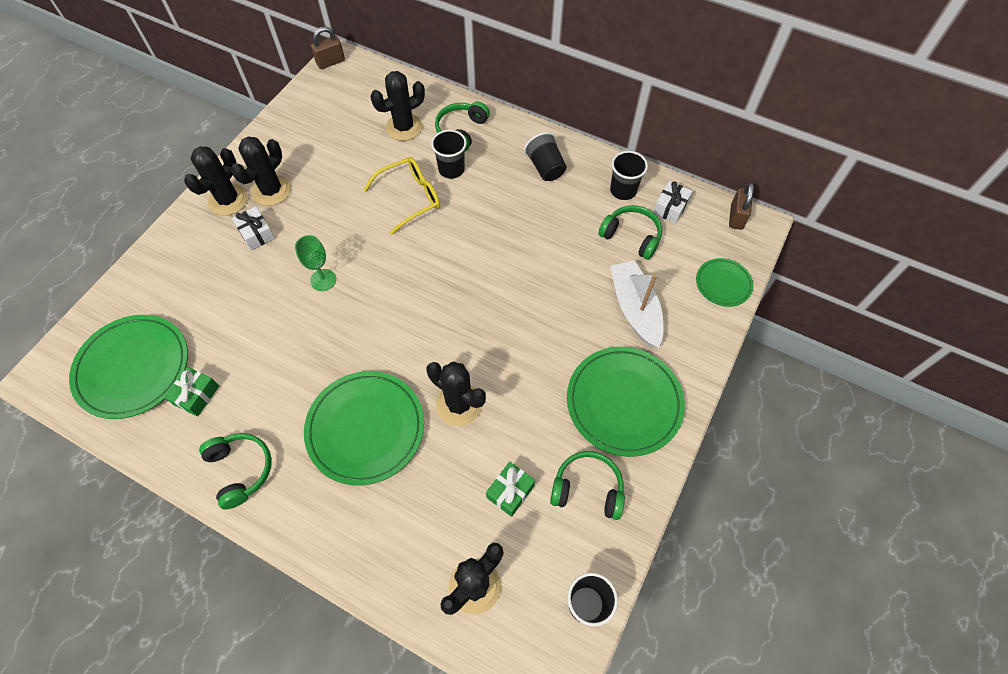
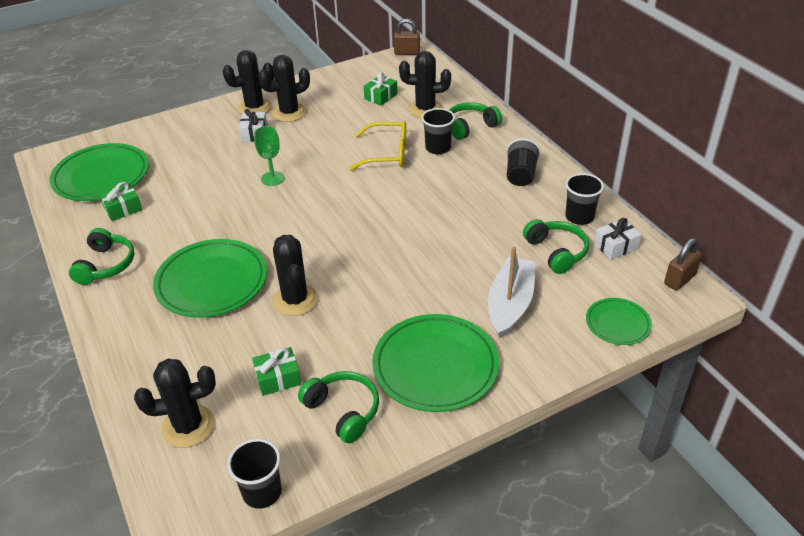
camera: 35 degrees right, 20 degrees down
(349, 130) = (381, 96): none -> green gift

